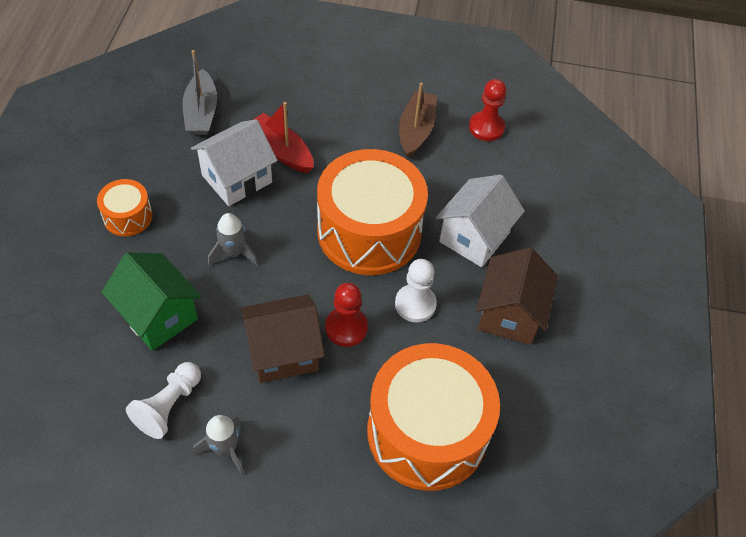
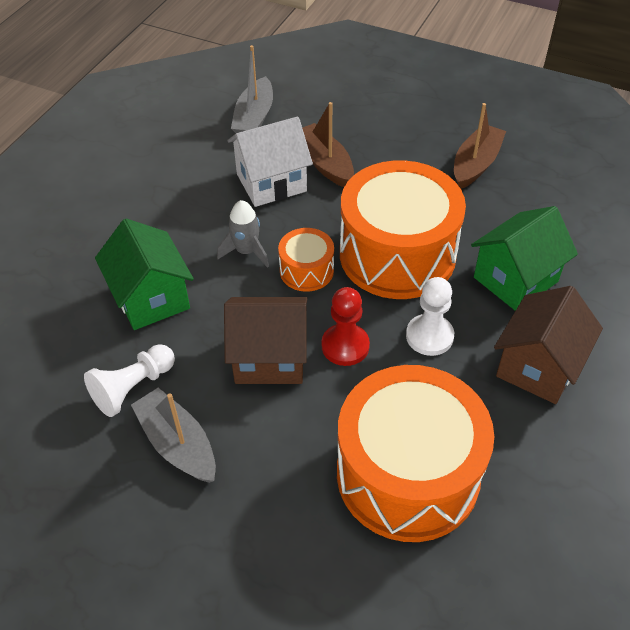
camera: 20 degrees right, 5 degrees down
(128, 216) = (151, 201): orange drum -> orange drum (306, 270)
(225, 449) = (178, 444): grey rocket -> grey boat
(281, 150) = (325, 163): red boat -> brown boat
(474, 237) = (515, 279): white house -> green house
(486, 127) = (556, 172): red pawn -> none

